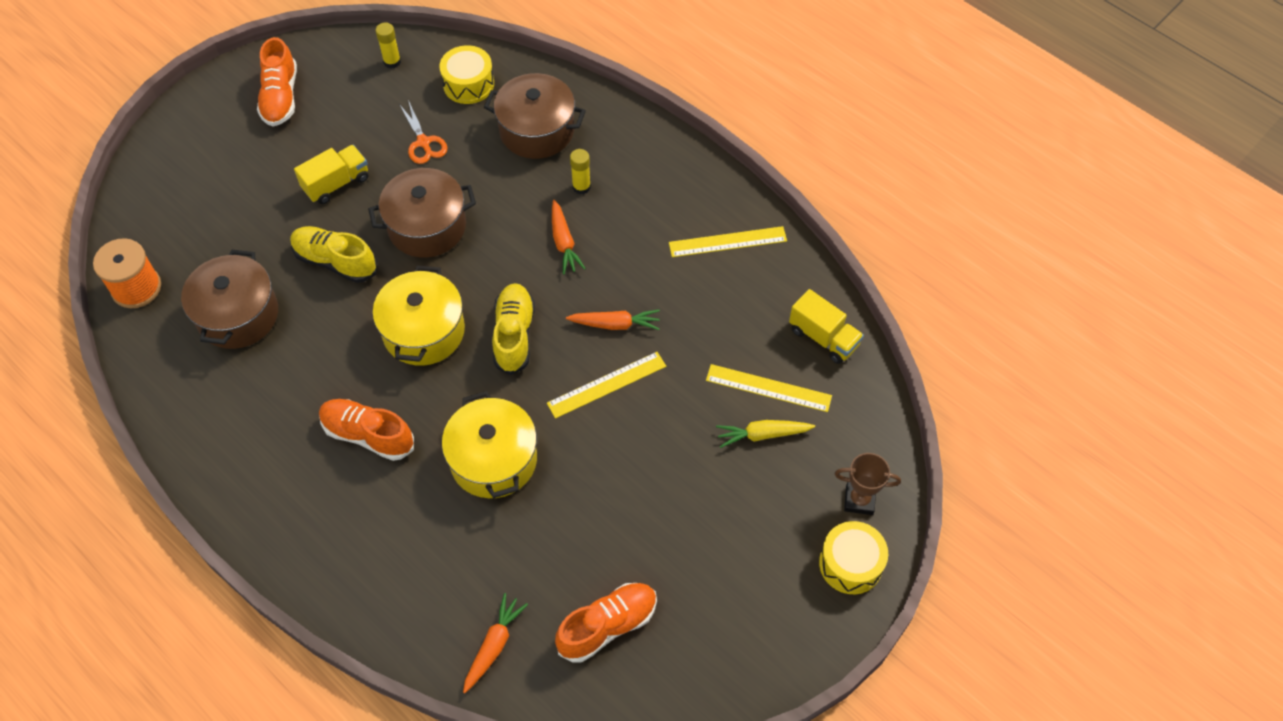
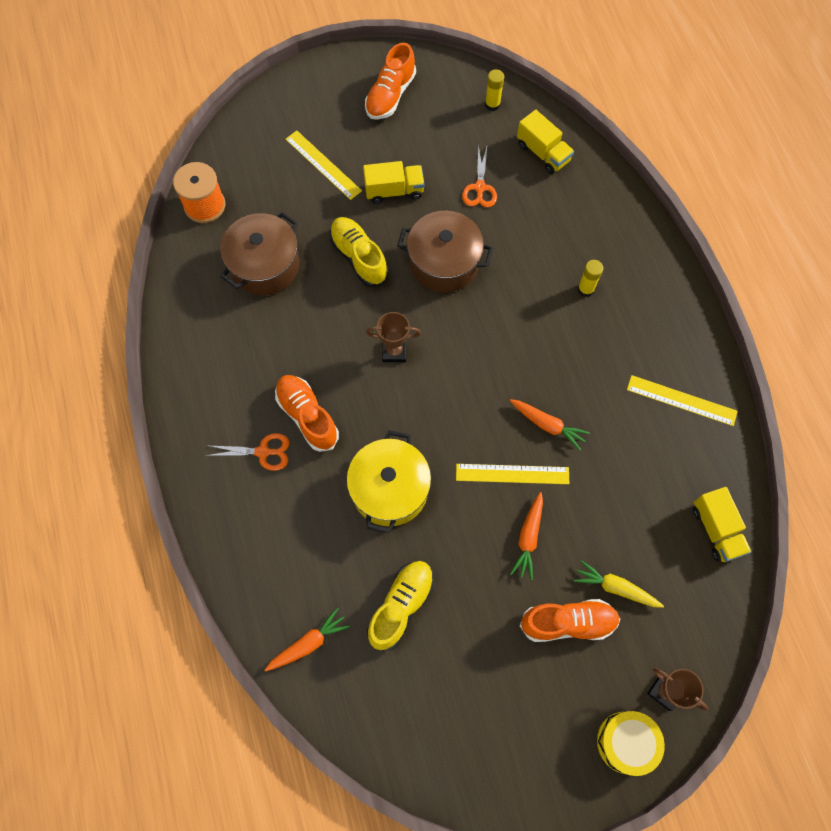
camera: 30 degrees right, 10 degrees up
(340, 492) = (263, 452): none -> orange scissors
(424, 331) = (394, 351): yellow pot -> brown trophy
(468, 84) = (543, 153): yellow drum -> yellow truck
(514, 335) = (462, 391): yellow shoe -> yellow shoe (401, 606)
(537, 130) = (576, 221): brown pot -> none
(564, 242) = (545, 331): orange carrot -> orange carrot (528, 538)
(607, 626) = (402, 679): orange shoe -> orange shoe (568, 623)
(768, 388) = (643, 549): yellow ruler -> yellow ruler (323, 165)

